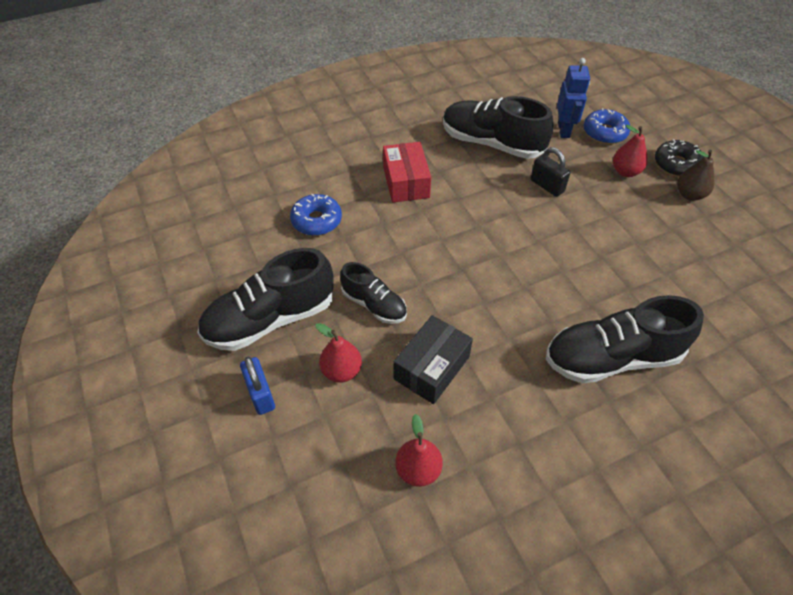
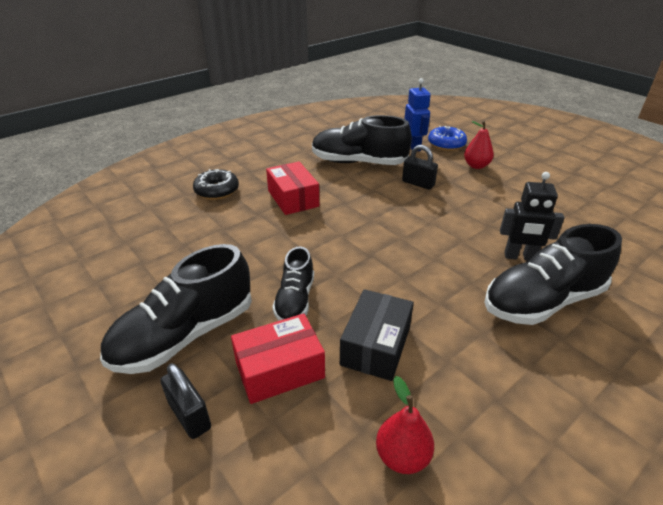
camera: 15 degrees left, 15 degrees down
(260, 394) = (190, 415): blue padlock -> black padlock
(316, 221) = (215, 240): blue donut -> none
(341, 371) = (279, 369): red pear -> red box
(374, 304) = (295, 300): black shoe -> black shoe turned 75 degrees clockwise
(614, 303) = (520, 257): none -> black robot
(676, 164) = (512, 156): black donut -> black donut (217, 191)
(689, 195) = (534, 173): brown pear -> none

